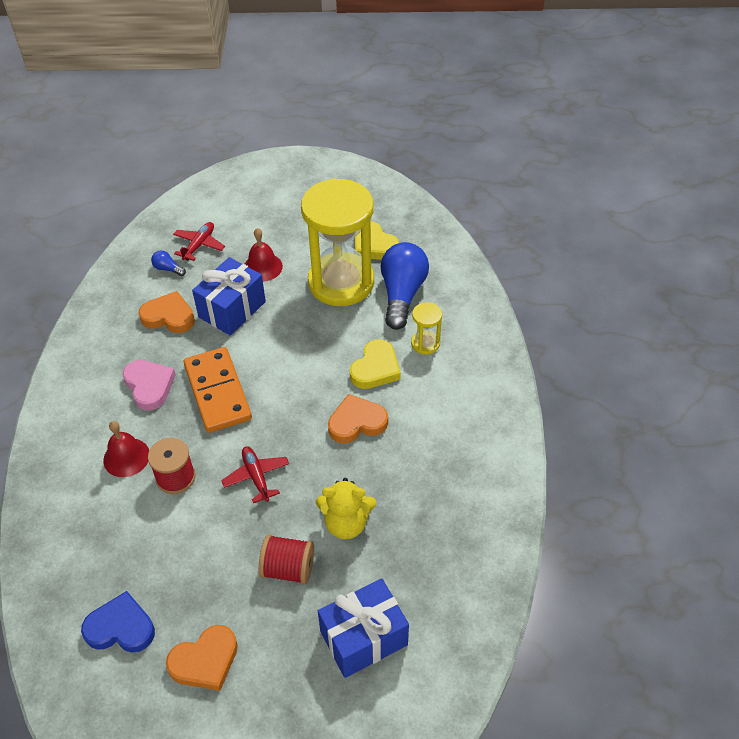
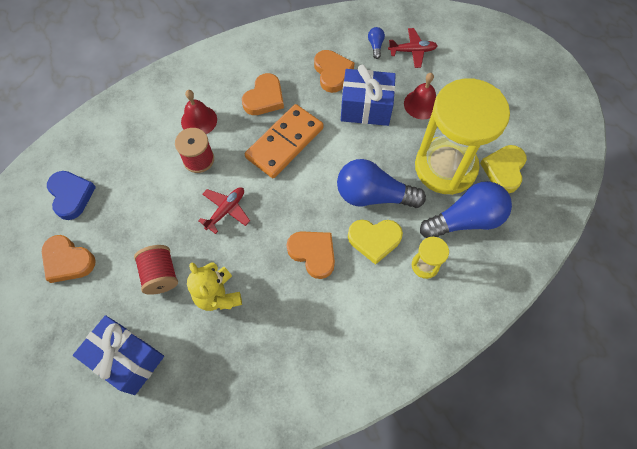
camera: 60 degrees right, 15 degrees up
(149, 386) = (264, 98): pink heart -> orange heart
(330, 348) = (373, 195): none -> blue light bulb

